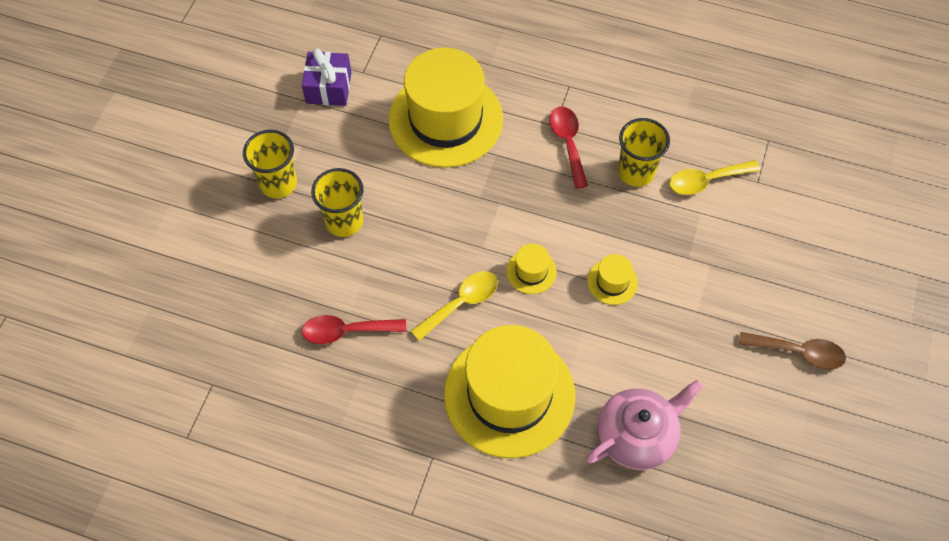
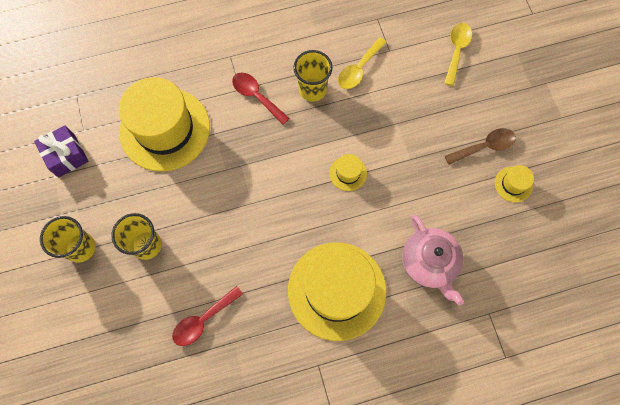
camera: 35 degrees left, 10 degrees up
(461, 303) = (264, 250): yellow spoon -> yellow spoon (456, 51)
(531, 271) = (293, 199): yellow hat -> yellow hat (513, 184)
(637, 435) = (429, 263): pink teapot -> pink teapot turned 135 degrees clockwise

